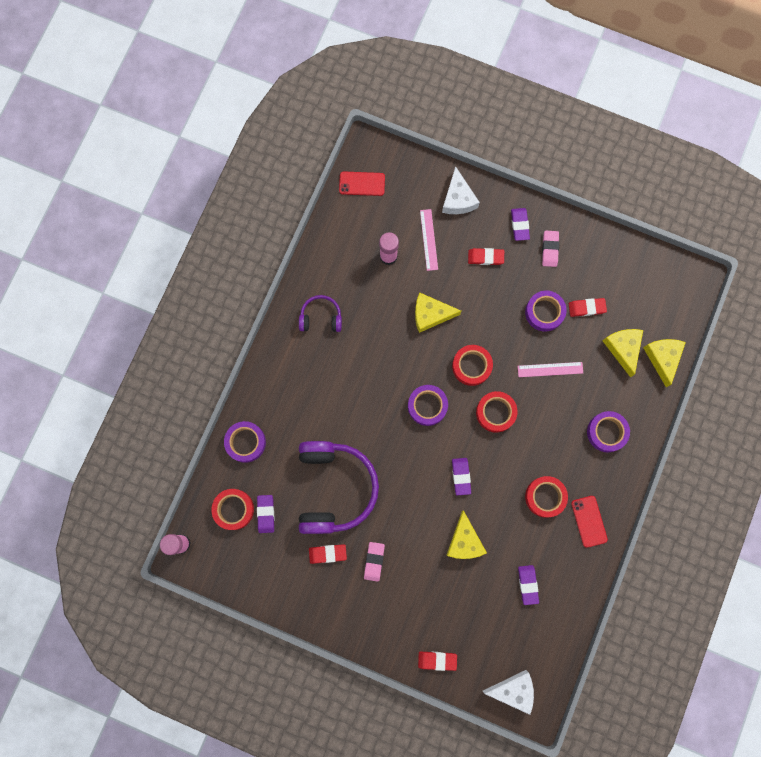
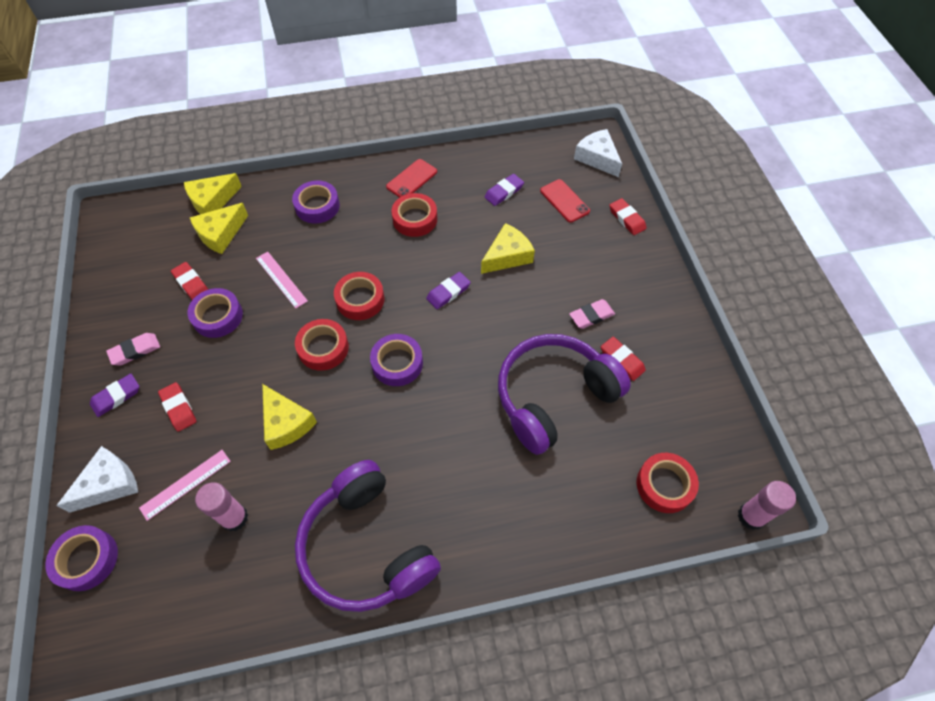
camera: 125 degrees left, 20 degrees down
(245, 442) = (583, 527): purple tape -> purple tape (87, 560)
(266, 514) = (638, 447): purple eraser -> none
(321, 317) = (367, 546): purple headphones -> purple headphones, size x2.07
(362, 184) = (139, 624): red phone -> red phone (564, 201)

